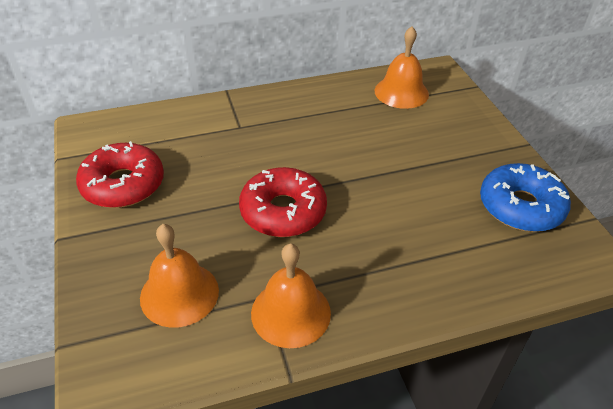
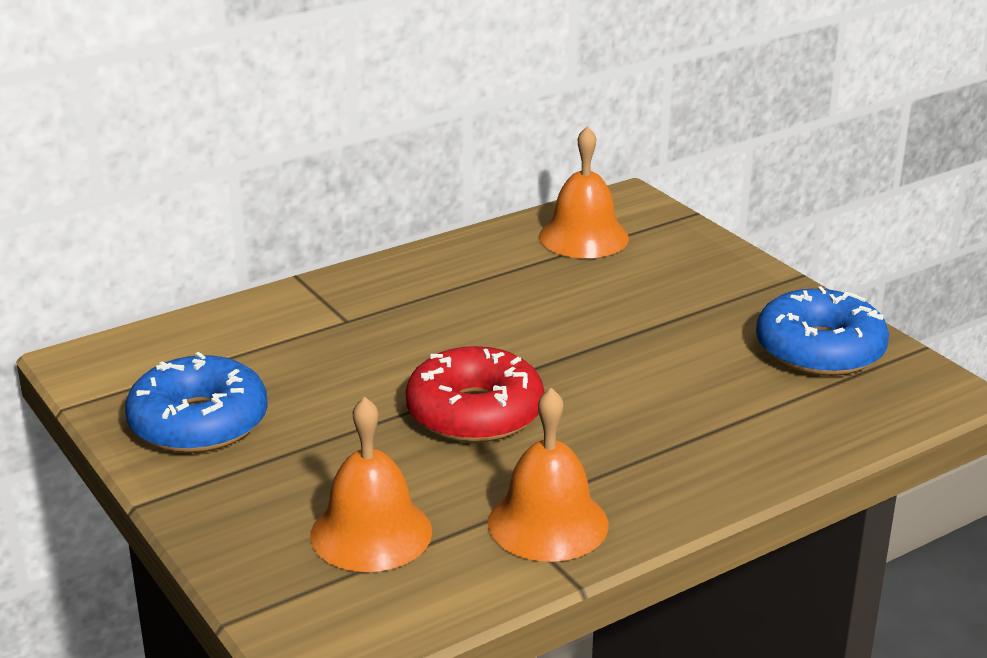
camera: 15 degrees left, 15 degrees down
(123, 185) = (199, 423): red donut -> blue donut

